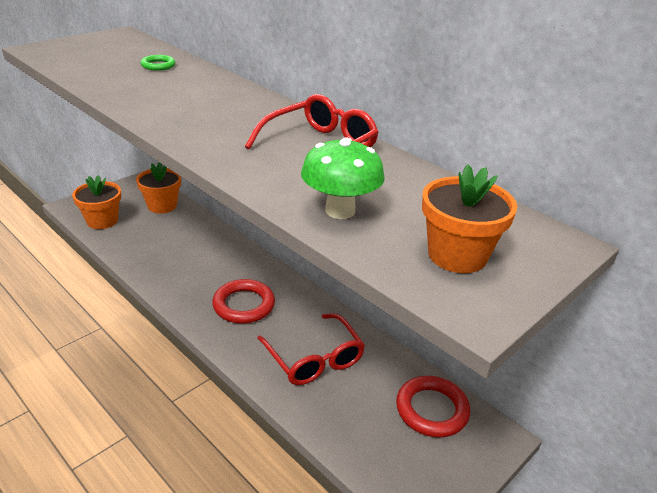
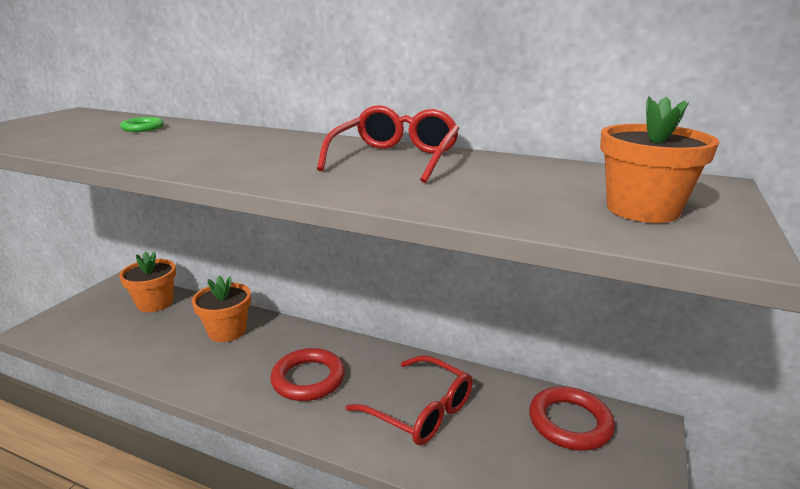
camera: 20 degrees left, 10 degrees down
(102, 221) = (84, 336): orange flower pot -> orange flower pot (227, 331)
(340, 211) = (482, 199): green mushroom -> none

